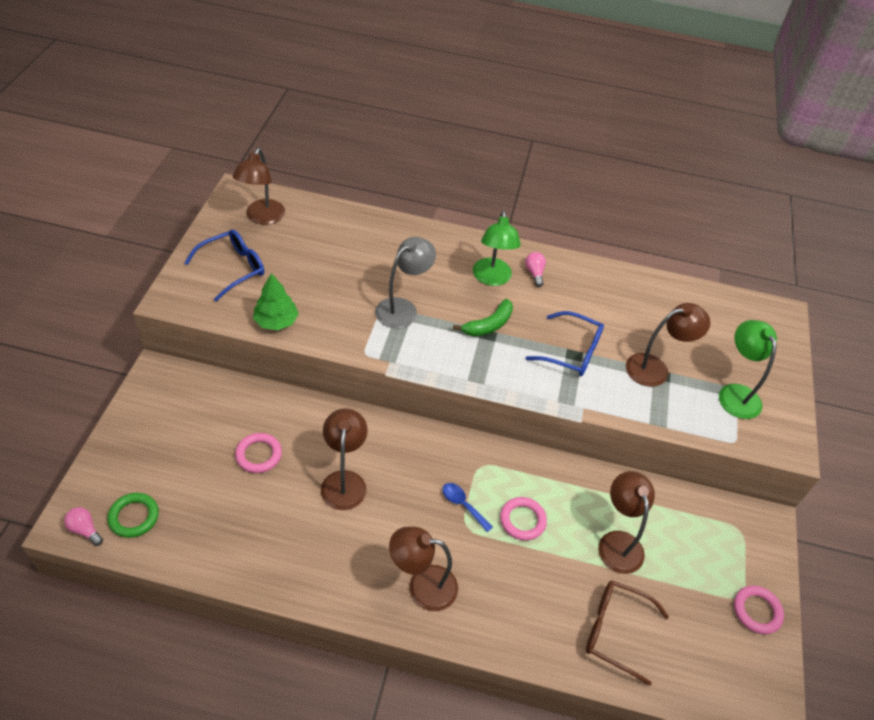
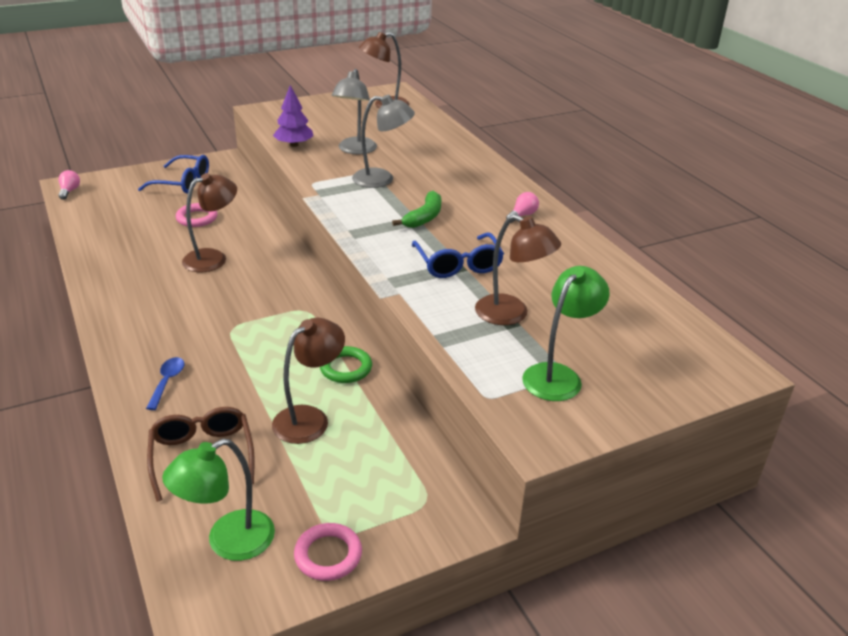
camera: 55 degrees right, 15 degrees down
(134, 517) = (95, 201): green ring -> green ring (346, 368)
(232, 268) = (320, 115): blue glasses -> blue glasses (182, 183)
(276, 321) = (294, 145): green tree -> purple tree
(331, 291) = (355, 150): none -> grey lamp
(422, 586) = (149, 330): brown lamp -> none
(463, 505) = (252, 317): blue spoon -> blue spoon (167, 382)
(488, 325) = (424, 217): green banana -> green banana turned 75 degrees counterclockwise
(492, 278) = (480, 200): green lamp -> green lamp (228, 542)
(522, 520) = (271, 353): pink ring -> none

